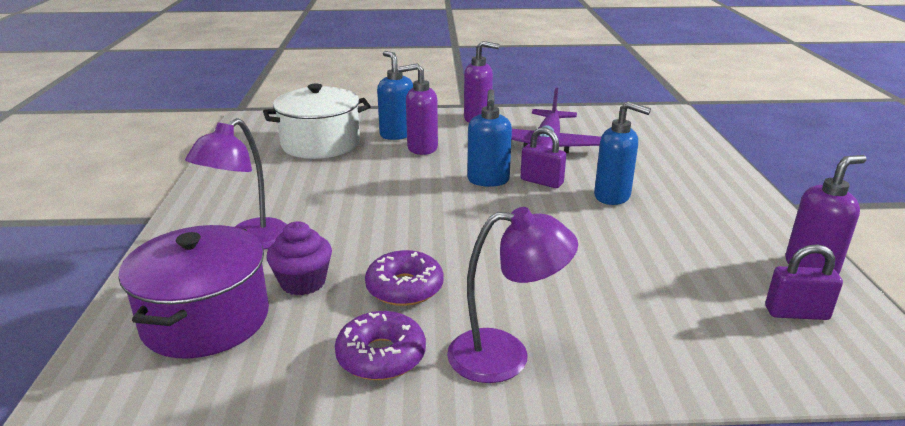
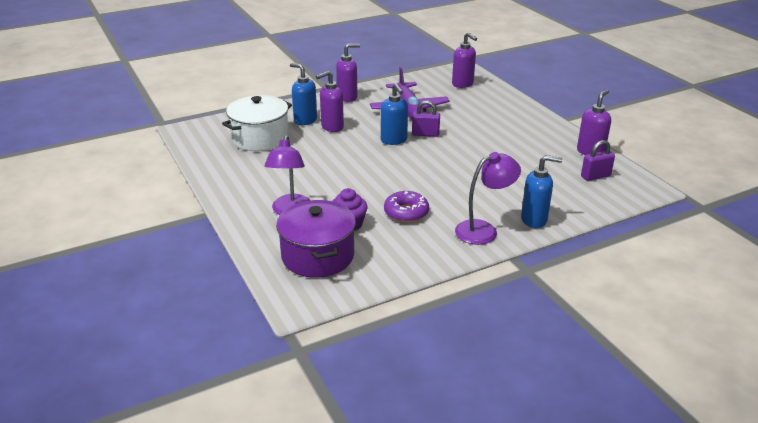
camera: 25 degrees left, 5 degrees up
(381, 356) = (426, 246): purple donut -> none
(612, 196) = (471, 135): blue soap dispenser -> blue soap dispenser (534, 220)
(653, 130) = (463, 84): none -> purple soap dispenser

